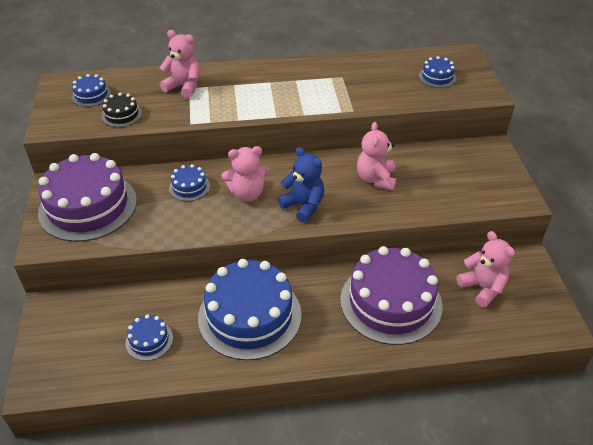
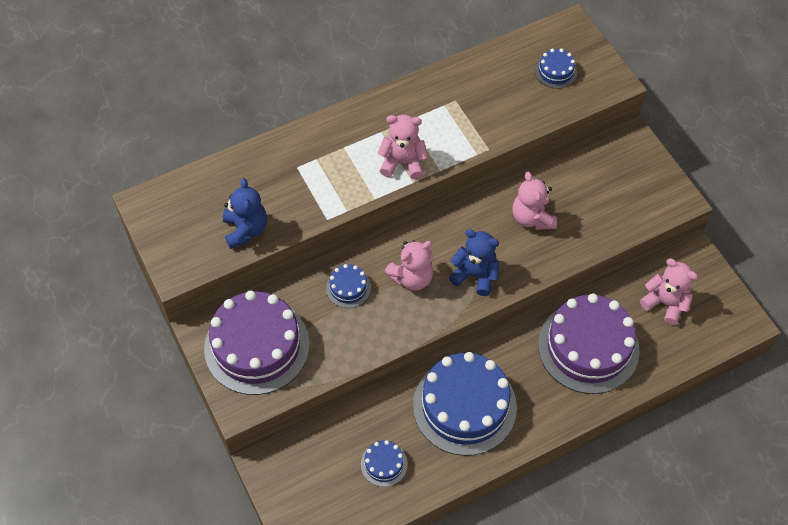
camera: 20 degrees left, 15 degrees up
(91, 95) = (193, 211): blue cake -> none
(121, 115) = (246, 230): black cake -> blue teddy bear
(184, 87) = (290, 167): pink teddy bear -> pink teddy bear (403, 162)

